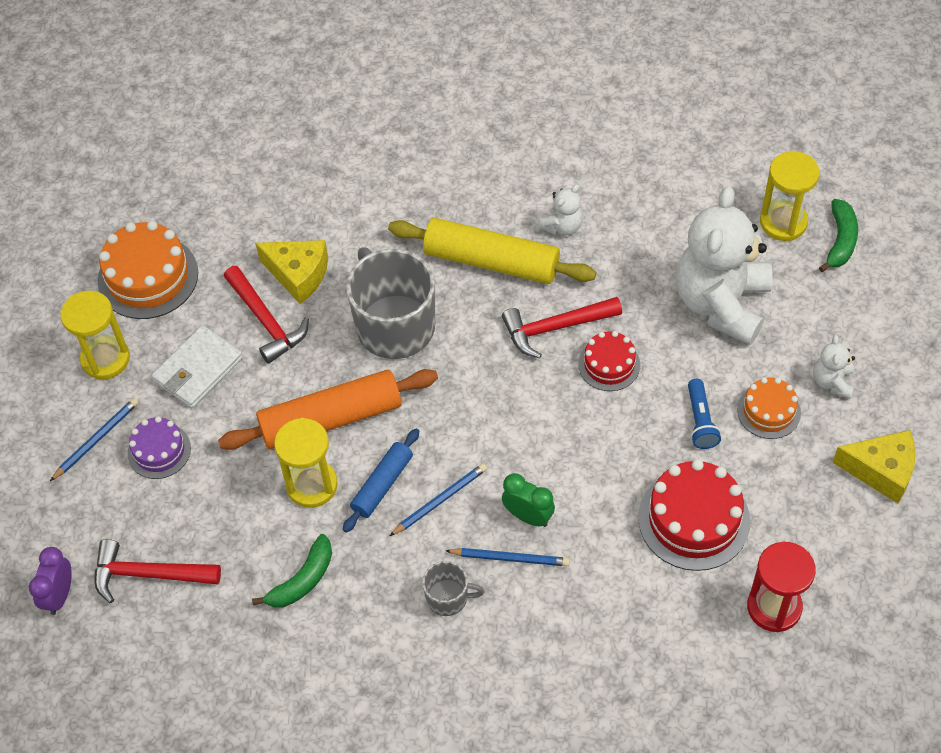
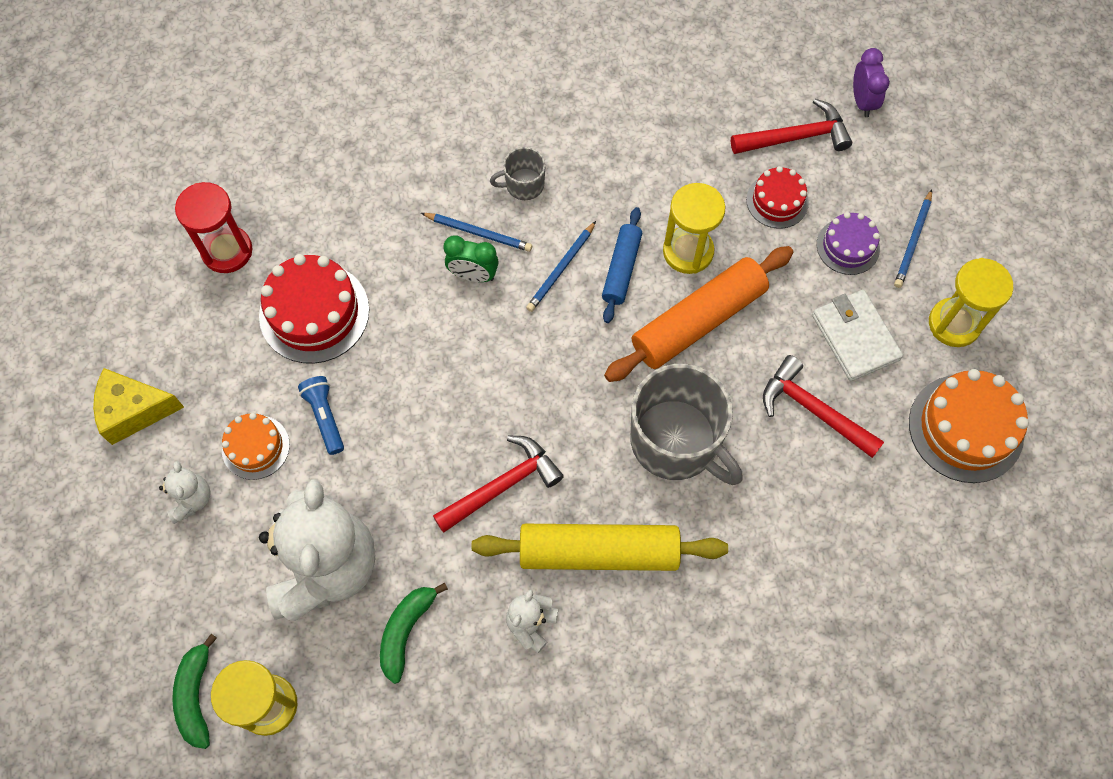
camera: 160 degrees right, 10 degrees up
(198, 370) = (855, 337): white wallet -> white wallet turned 45 degrees counterclockwise
(298, 275) = (805, 475): yellow cheese -> none
(302, 580) = (659, 167): green banana -> green banana (406, 631)
(510, 558) = (478, 233): blue pencil -> blue pencil turned 150 degrees counterclockwise
(609, 364) = (434, 456): red cake -> red cake (777, 201)

